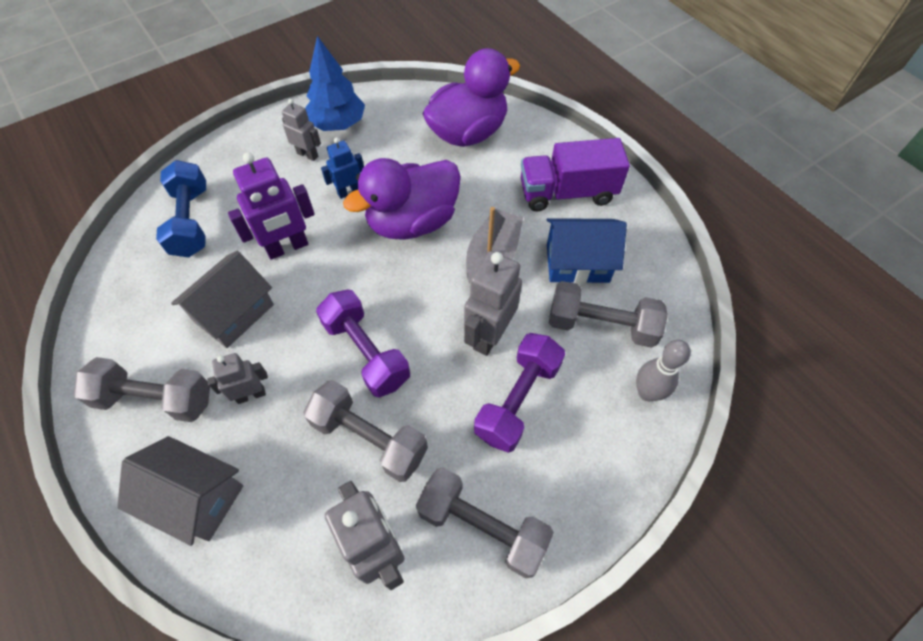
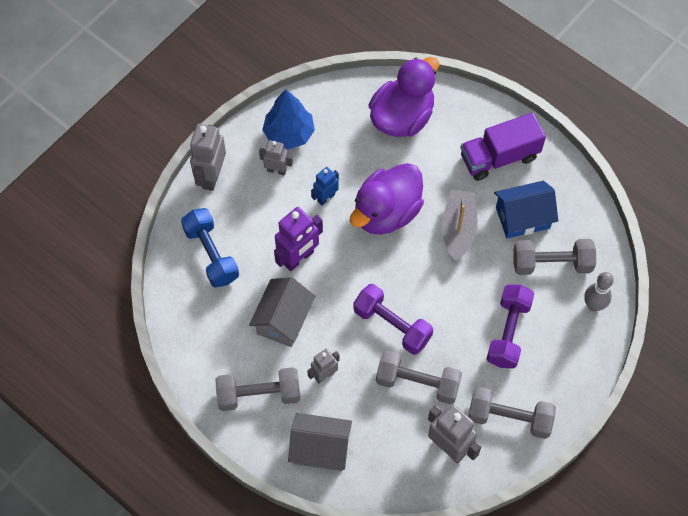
camera: 15 degrees left, 5 degrees up
(489, 335) = (474, 291): grey robot -> grey robot (211, 176)

